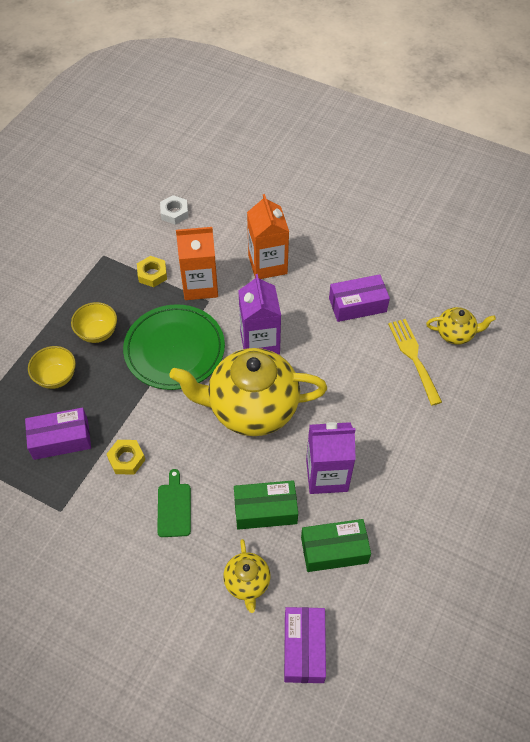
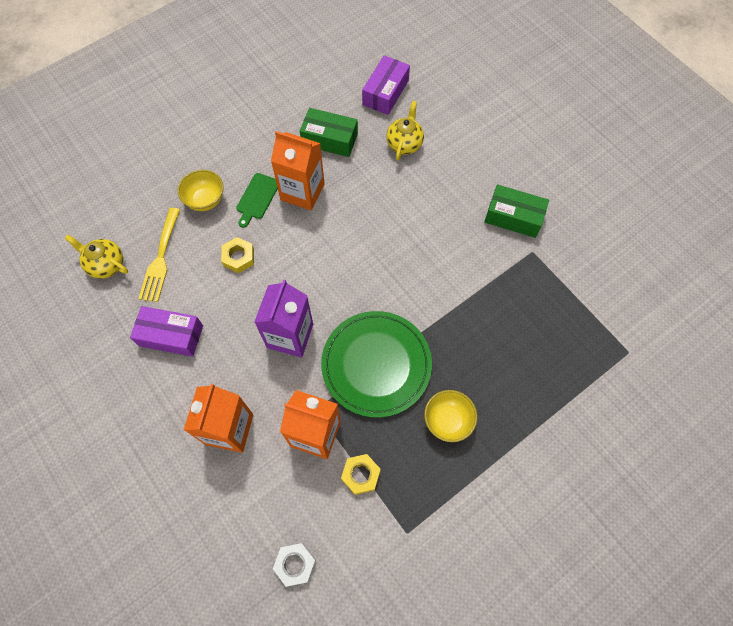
camera: 155 degrees left, 10 degrees up
(56, 377) = (505, 384): yellow bowl -> yellow bowl (205, 200)
(61, 439) = (516, 315): purple box -> none
(126, 459) = (462, 272): yellow nut -> yellow nut (238, 257)
(174, 507) = (437, 217): green cutting board -> green cutting board (257, 198)
(251, 408) = (333, 273): yellow teapot -> none
(265, 510) = (365, 186): green box -> green box (513, 217)
(327, 475) = (302, 192): purple carton -> orange carton

